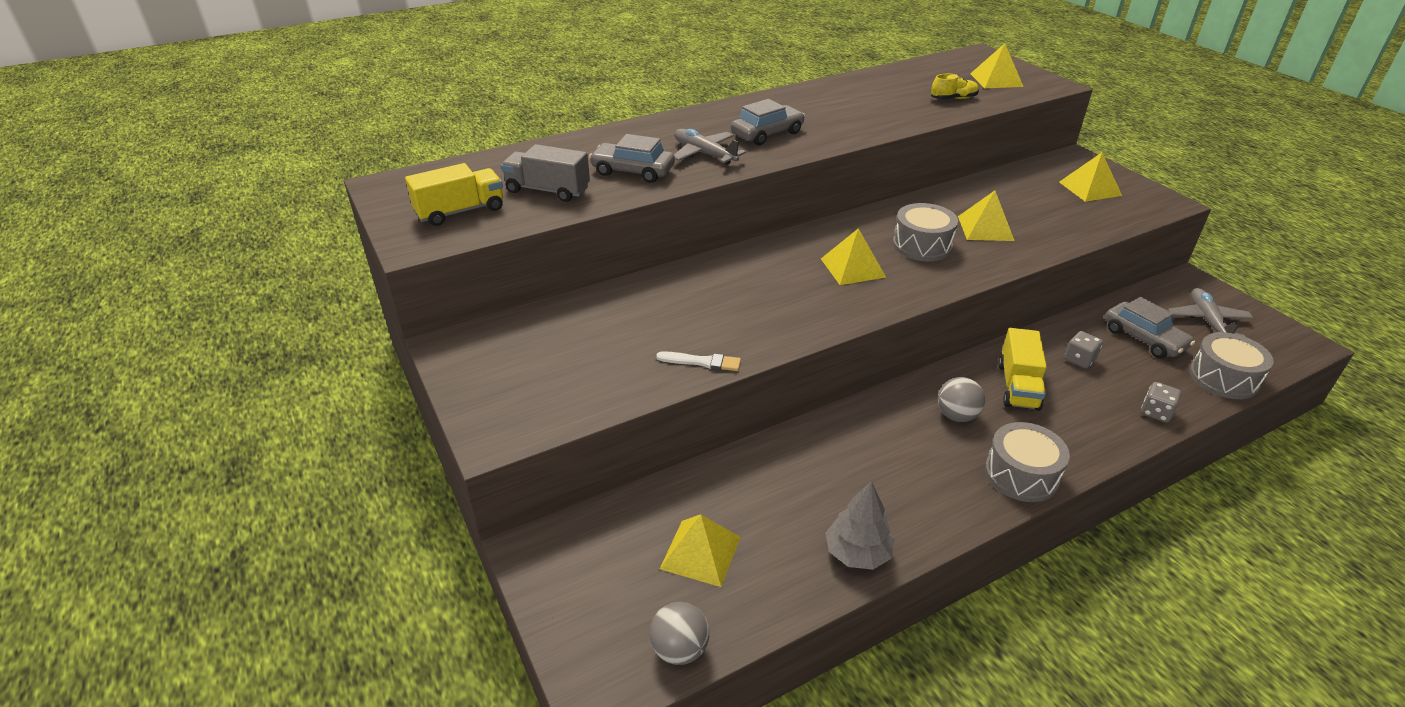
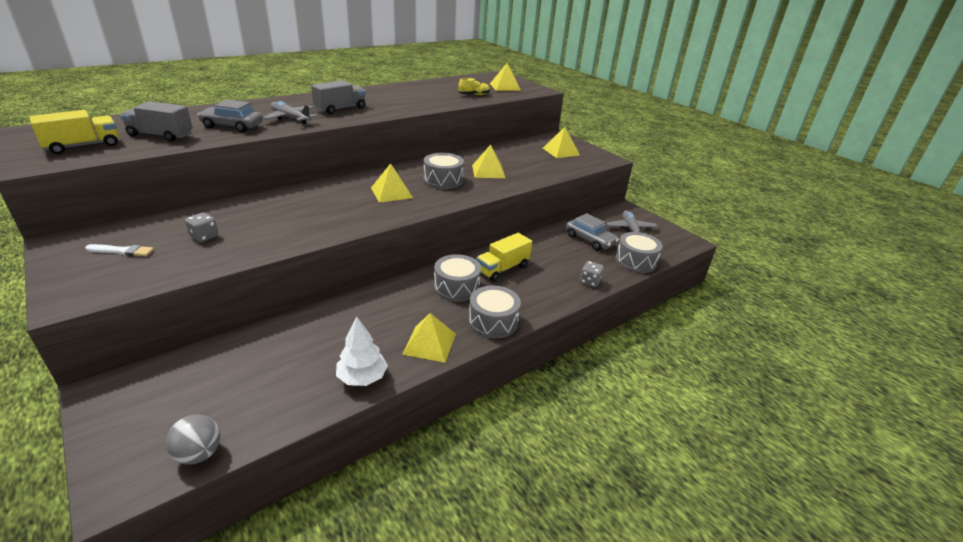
camera: 10 degrees left, 5 degrees down
(700, 552) = (240, 383): yellow pyramid -> yellow pyramid (429, 343)
(702, 362) = (260, 248): white brush -> white brush (122, 251)
(767, 134) = (340, 109): grey car -> grey truck
(857, 553) = (362, 377): grey tree -> white tree
(956, 416) = (456, 287): grey ball -> grey drum
(1018, 386) = (502, 269): yellow truck -> yellow truck turned 45 degrees clockwise
(1079, 360) = (546, 253): grey dice -> grey dice (204, 236)

